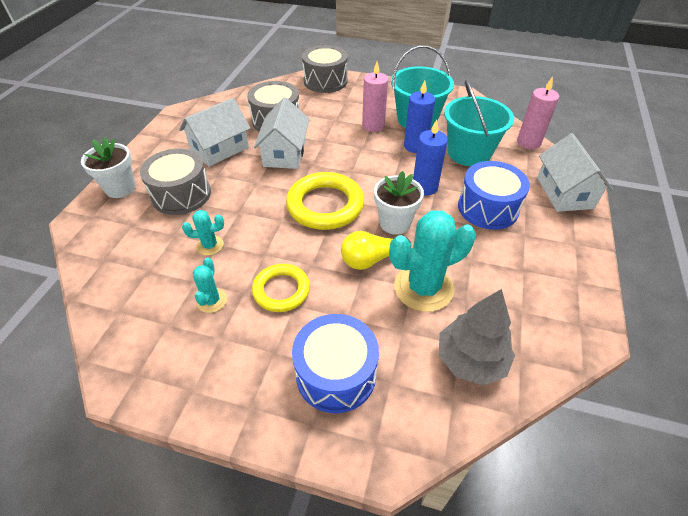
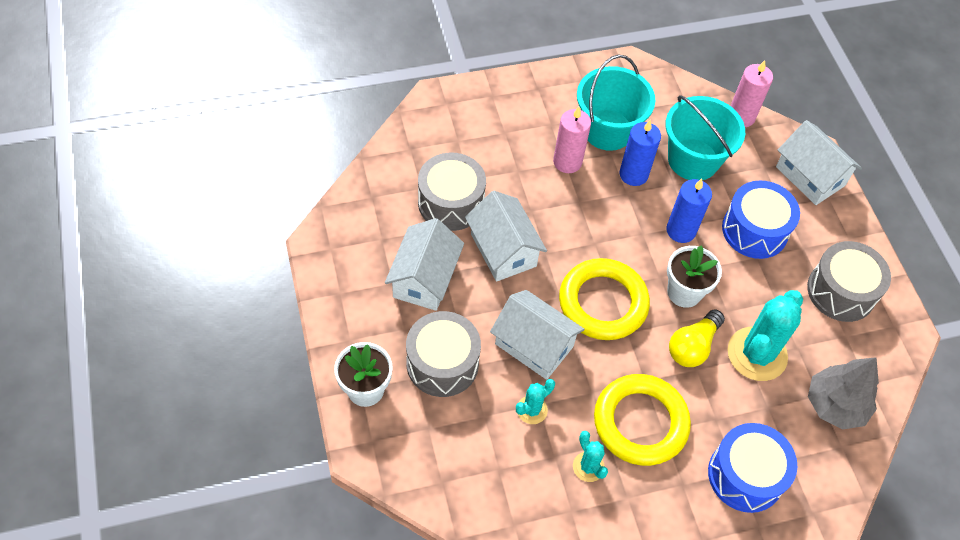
camera: 35 degrees left, 10 degrees up
(251, 209) = (534, 345): none -> white house
(281, 290) = (640, 422): yellow ring -> yellow ring, size x1.59
(325, 81) = (454, 106): grey drum -> grey drum (841, 291)

